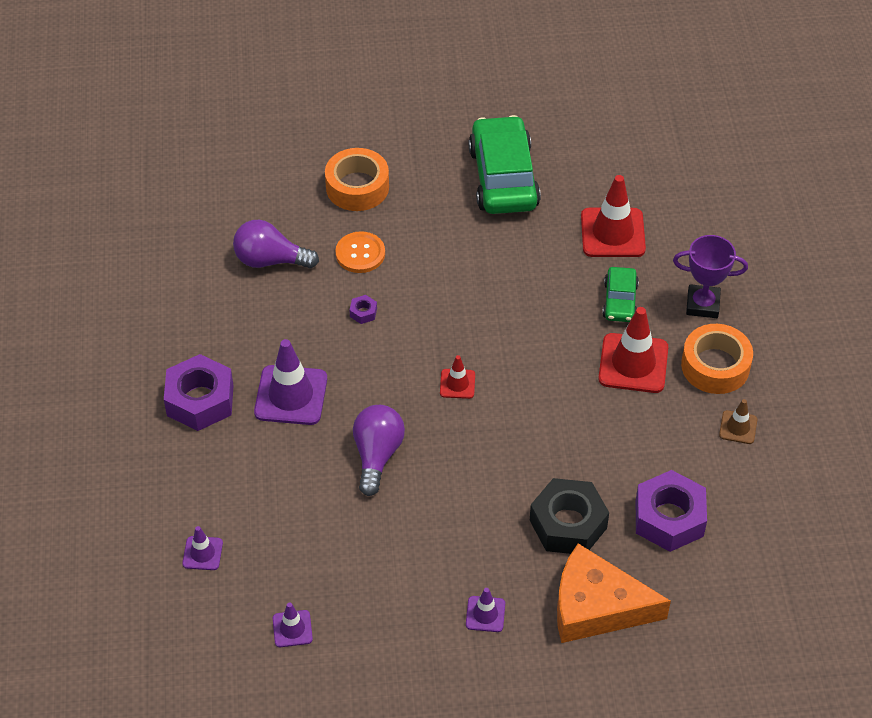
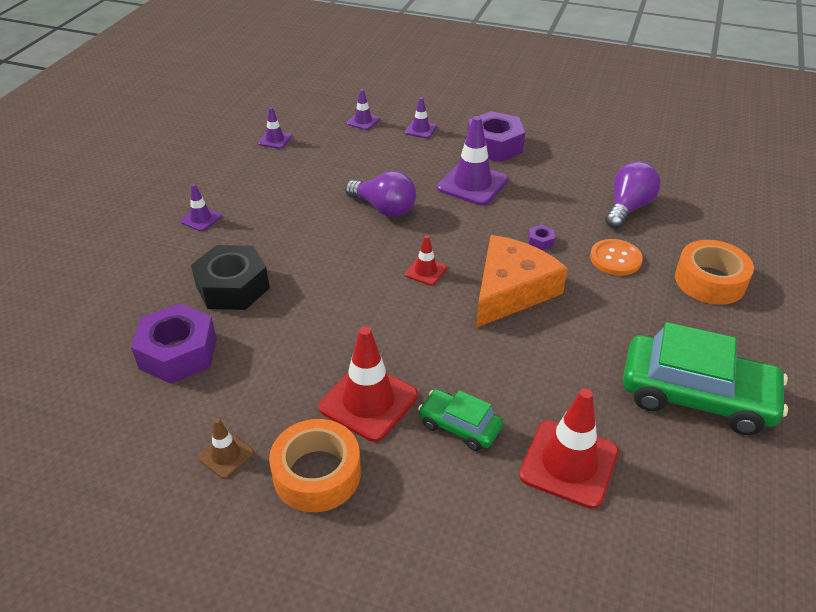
camera: 115 degrees right, 10 degrees down
(195, 484) = (420, 130): none -> purple traffic cone
(596, 606) = (147, 276): orange cheese -> orange cheese (511, 290)
(702, 304) = (411, 505): purple trophy -> none

